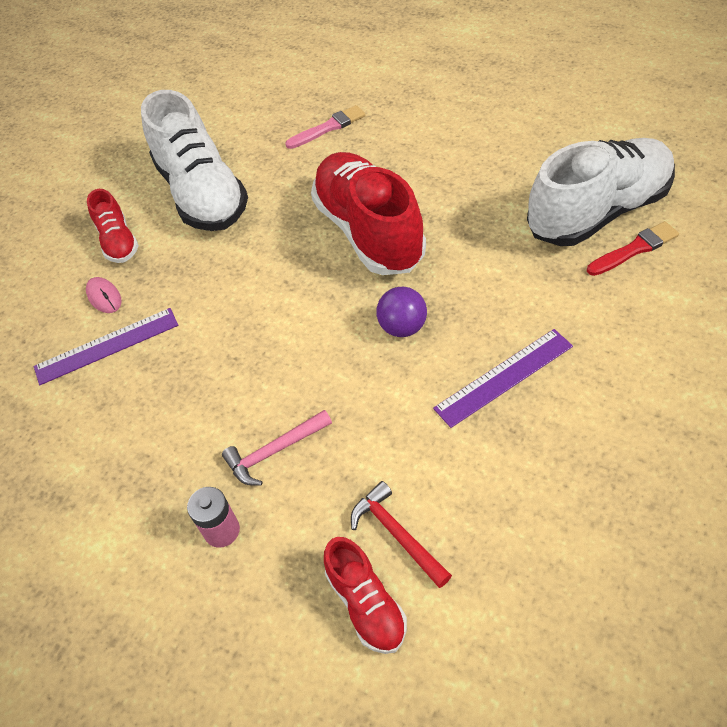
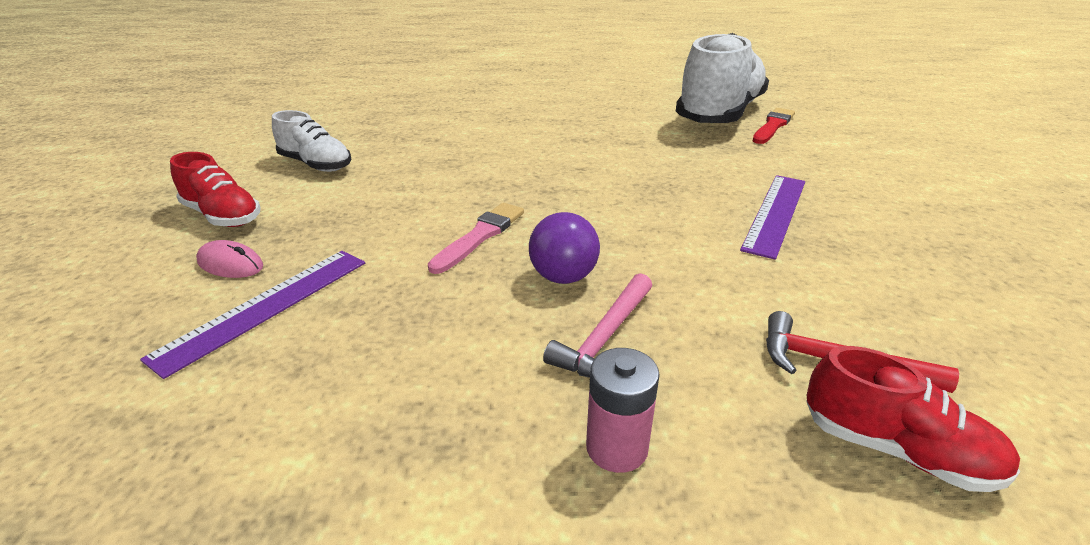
camera: 35 degrees left, 20 degrees down
(202, 194) = (316, 165): white shoe -> white shoe, size x0.50
(328, 128) = (426, 109): pink brush -> pink brush (480, 236)
(369, 231) = (533, 156): red shoe -> none
(402, 327) = (639, 205): purple ball -> purple ball (563, 277)

